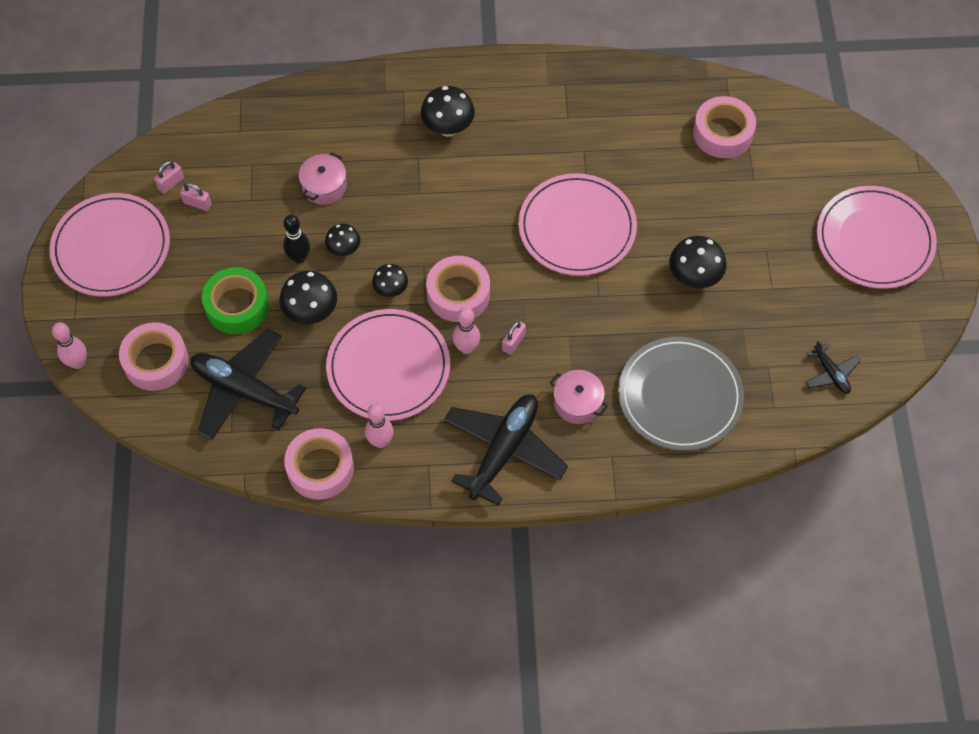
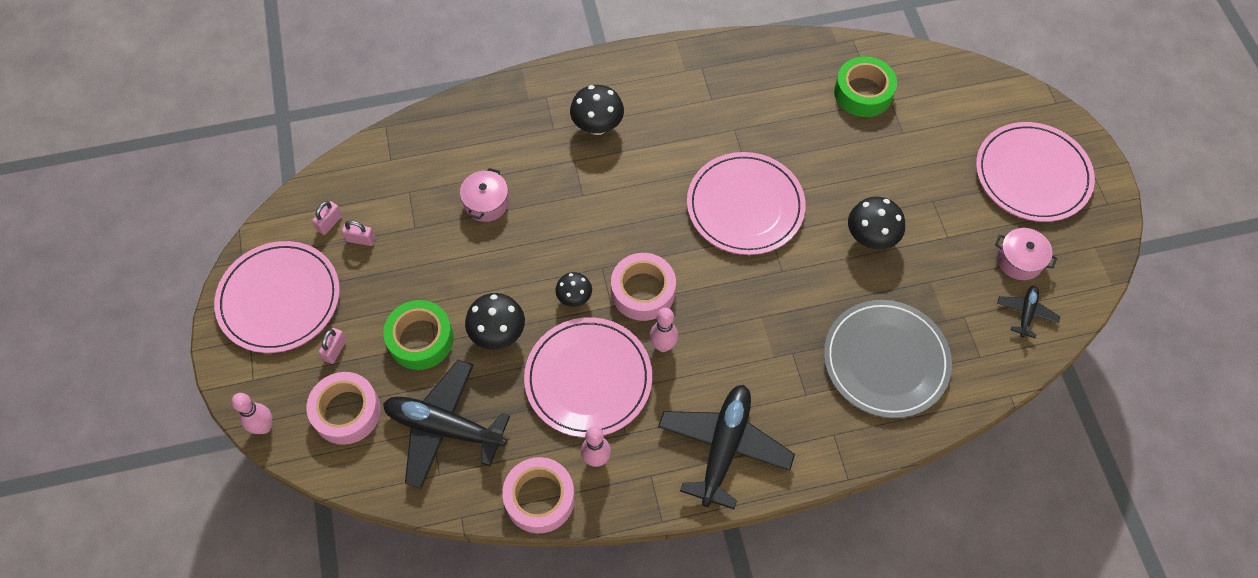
camera: 10 degrees left, 0 degrees up
(299, 258) = (475, 279): black bowling pin -> none
(344, 250) = (519, 264): black mushroom -> none
(513, 342) = (708, 332): pink padlock -> pink padlock (335, 350)
(577, 403) = (786, 384): pink pot -> pink pot (1019, 260)
(722, 133) = (863, 93): pink tape -> green tape
(831, 373) = (1026, 313): black plane -> black plane turned 120 degrees counterclockwise

